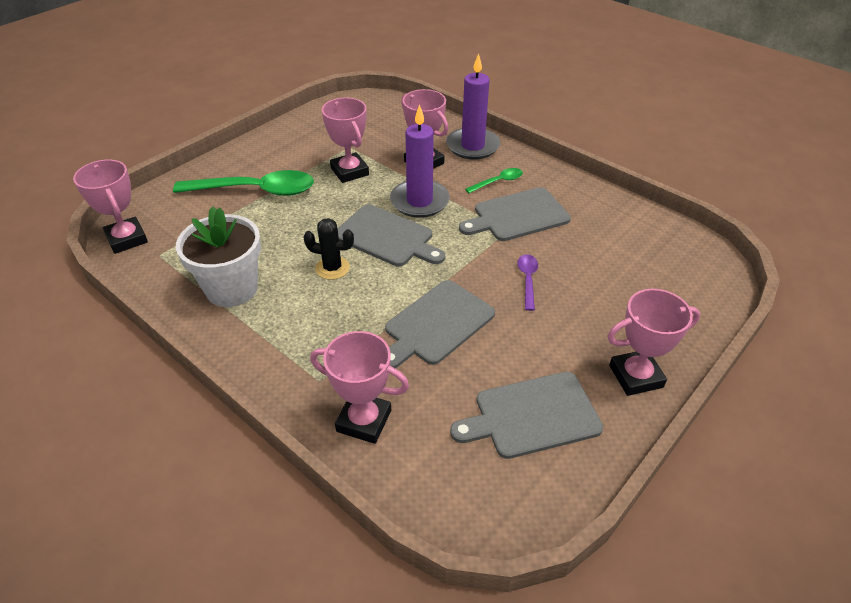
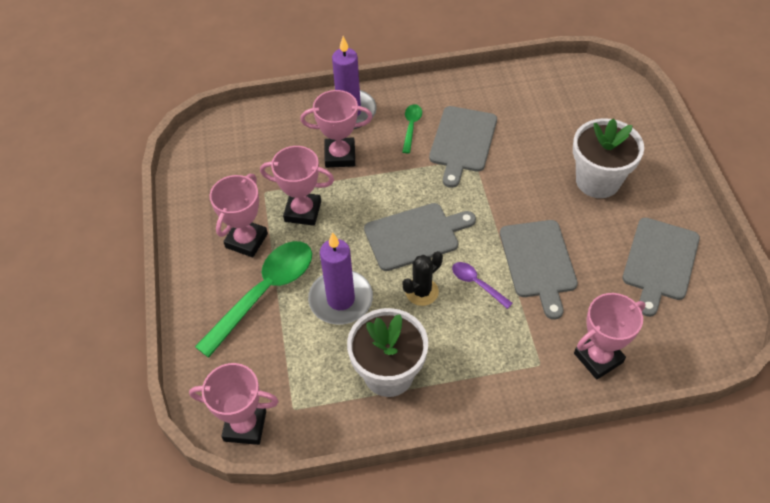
camera: 50 degrees left, 10 degrees up
(419, 201) = (389, 189): purple candle -> purple candle (341, 299)
(527, 280) = (536, 183): purple spoon -> purple spoon (477, 284)
(580, 320) = (597, 181): none -> white flower pot
(636, 376) = (666, 188): pink trophy -> pink trophy (246, 240)

